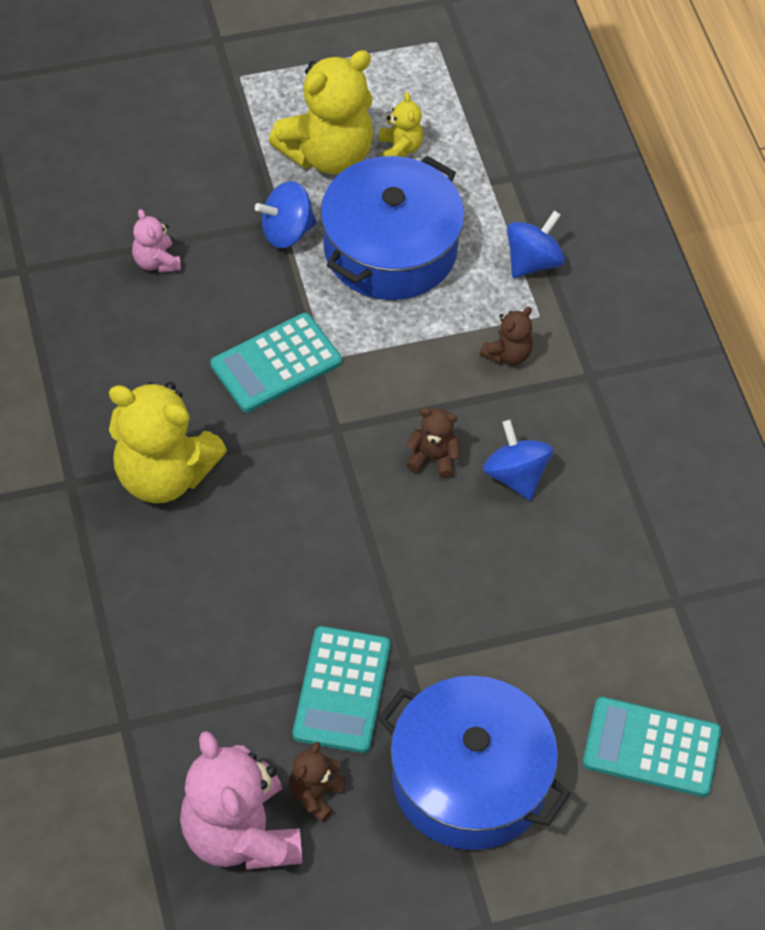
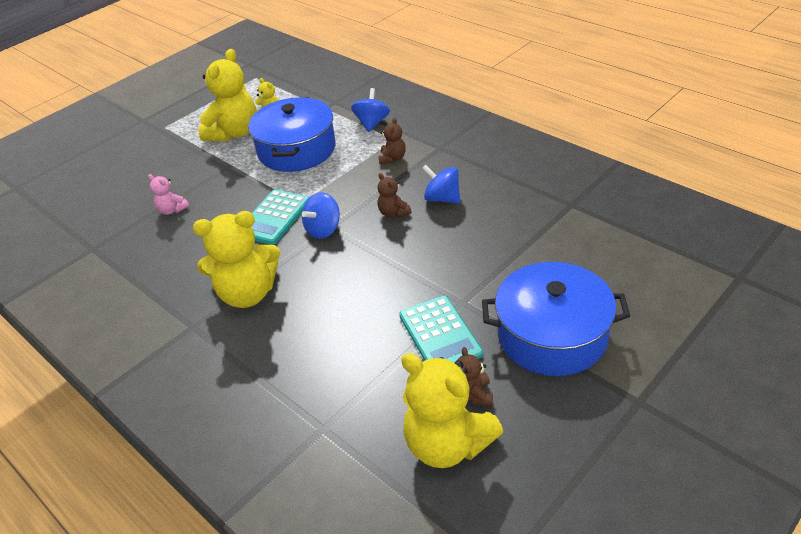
camera: 25 degrees left, 15 degrees down
(240, 834) = (447, 444): pink teddy bear -> yellow teddy bear
(286, 232) = (236, 167): blue spinning top -> blue spinning top (323, 229)
(433, 458) = (393, 213): brown teddy bear -> brown teddy bear turned 105 degrees counterclockwise
(651, 748) = (628, 267): turquoise calculator -> none

